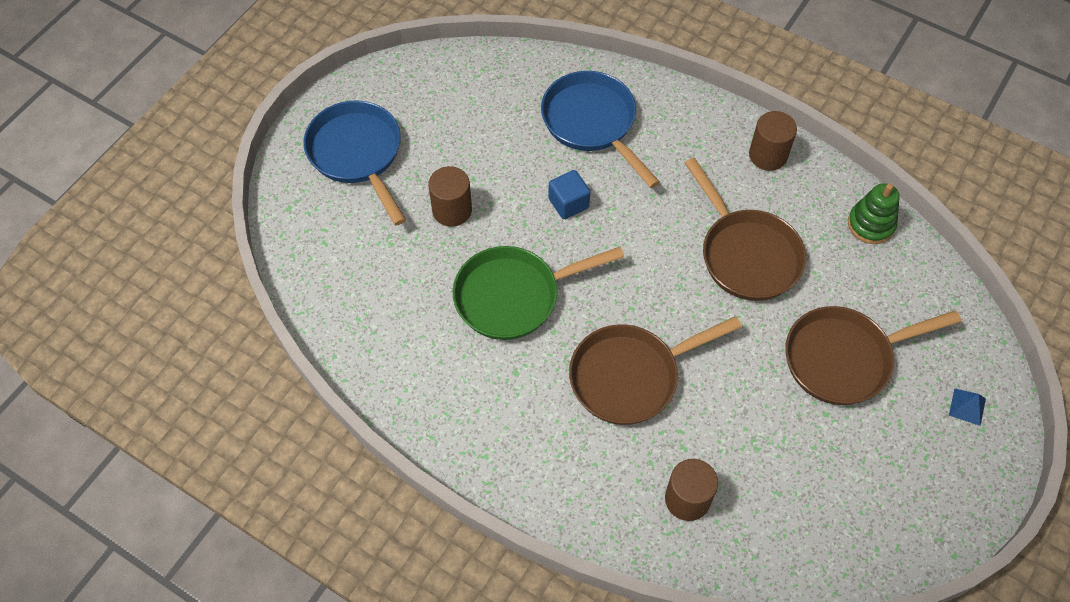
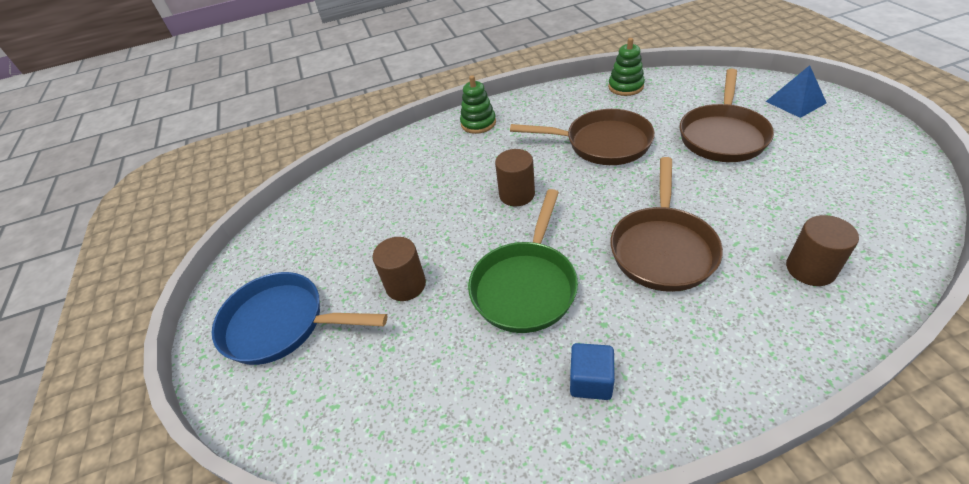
camera: 45 degrees left, 15 degrees down
(568, 203) = (474, 211): blue cube -> blue cube (591, 381)
(592, 123) = (424, 168): blue pan -> none
(695, 123) = (478, 123): none -> green stacking toy
(768, 155) = (535, 105): brown cylinder -> brown cylinder (517, 194)
(967, 406) = (795, 102): blue pyramid -> blue pyramid, size x1.66

